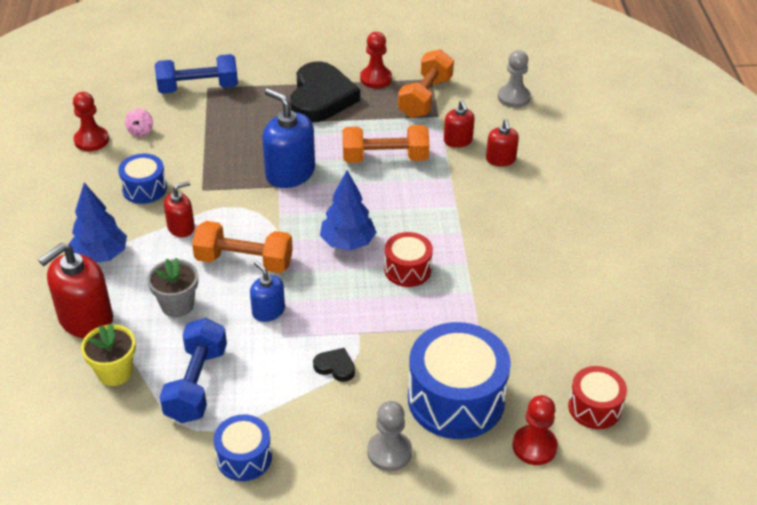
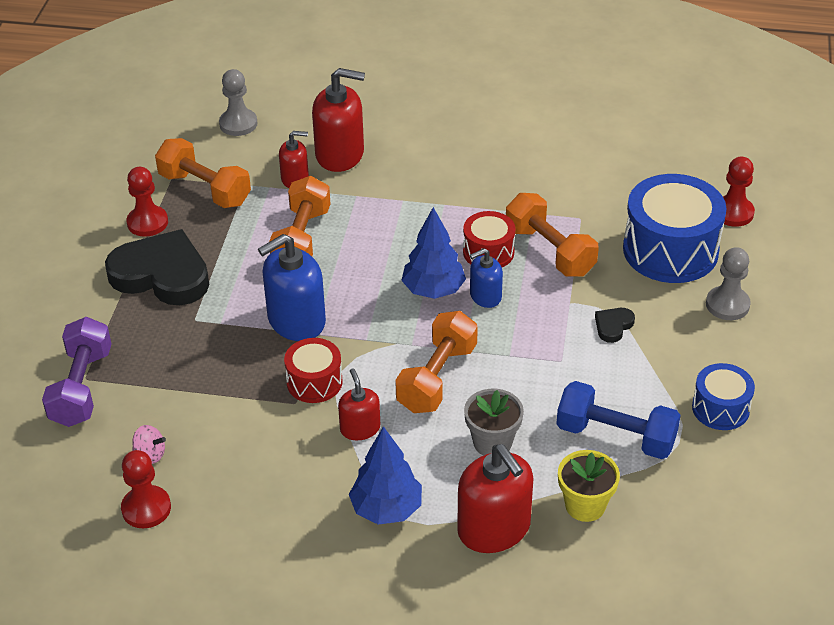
camera: 75 degrees left, 0 degrees up
(144, 189) = (273, 458): blue drum -> none
(198, 88) = (81, 387): blue dumbbell -> purple dumbbell
(268, 311) = (521, 367): blue soap dispenser -> blue soap dispenser (485, 296)
(423, 310) = (550, 251): none -> orange dumbbell
(500, 159) = (340, 154): red soap dispenser -> red soap dispenser, size x1.77
(594, 407) = (694, 168): red drum -> red drum (314, 382)

